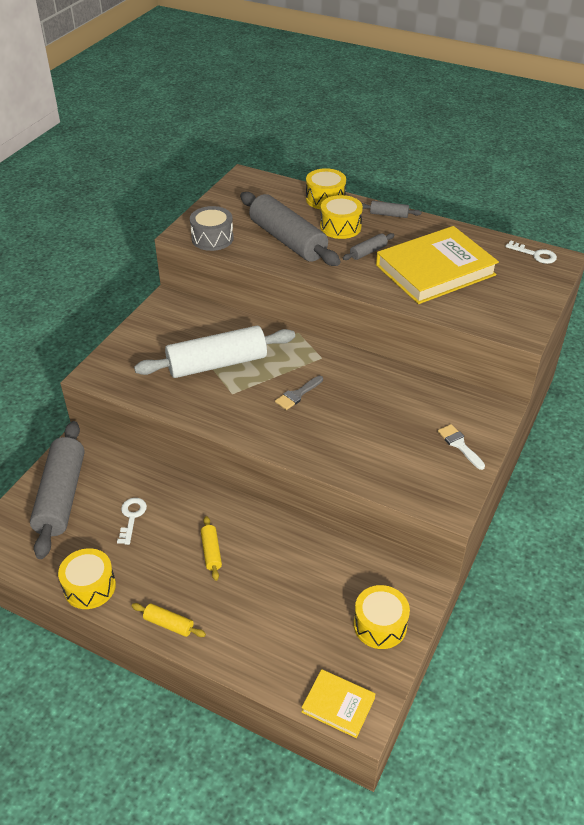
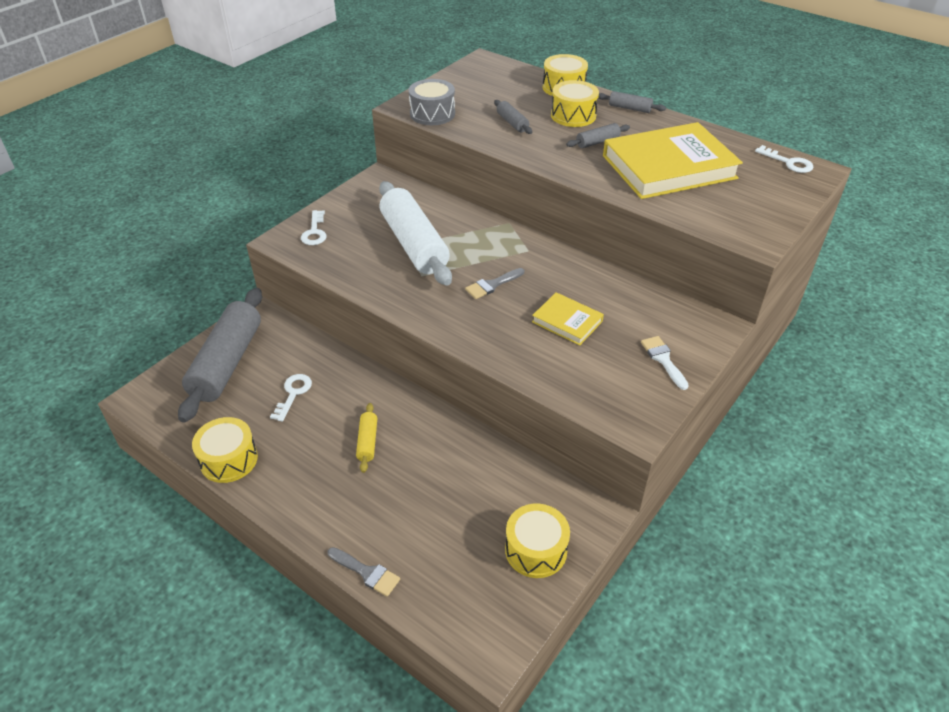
camera: 10 degrees right, 0 degrees up
(122, 362) = (314, 232): none -> white key
(169, 624) = (301, 512): yellow rolling pin -> none
(217, 364) = (414, 244): white rolling pin -> white rolling pin turned 75 degrees clockwise
(241, 668) = (366, 572): none -> grey brush
(288, 240) = (512, 123): grey rolling pin -> grey rolling pin, size x0.43
(338, 705) = (466, 633): yellow book -> yellow book (567, 321)

